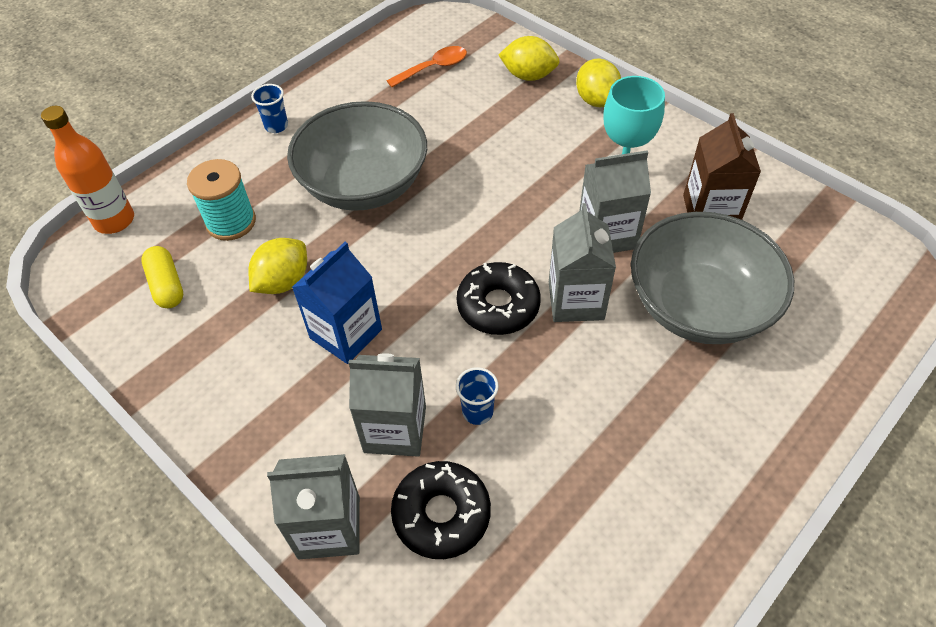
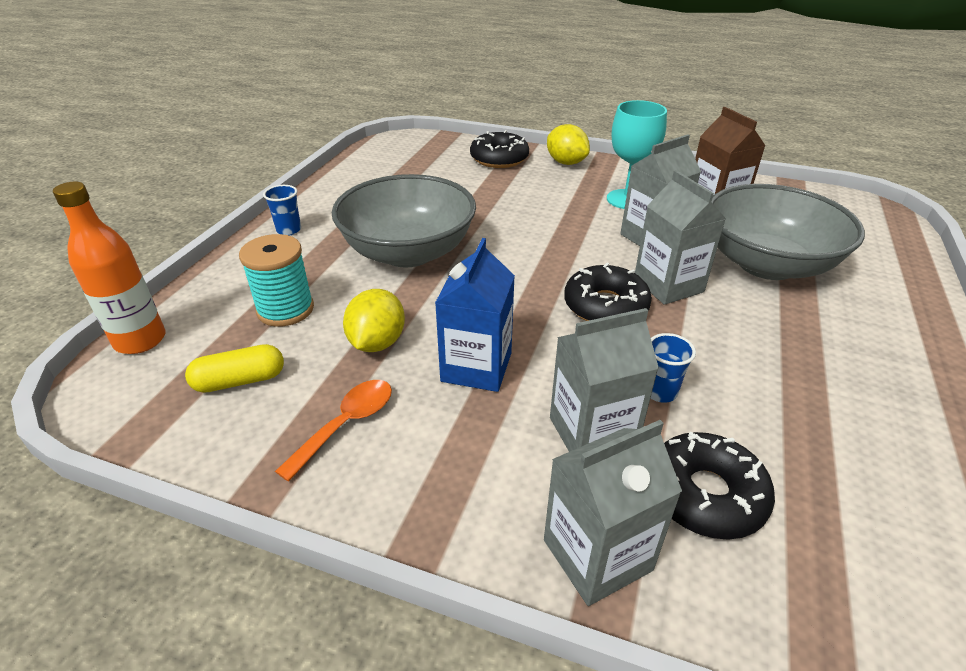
camera: 25 degrees left, 15 degrees down
(167, 285) = (240, 381): yellow capsule -> yellow capsule turned 60 degrees counterclockwise
(433, 68) = (414, 168): orange spoon -> orange spoon (346, 424)
(528, 76) = (499, 159): yellow lemon -> black donut

